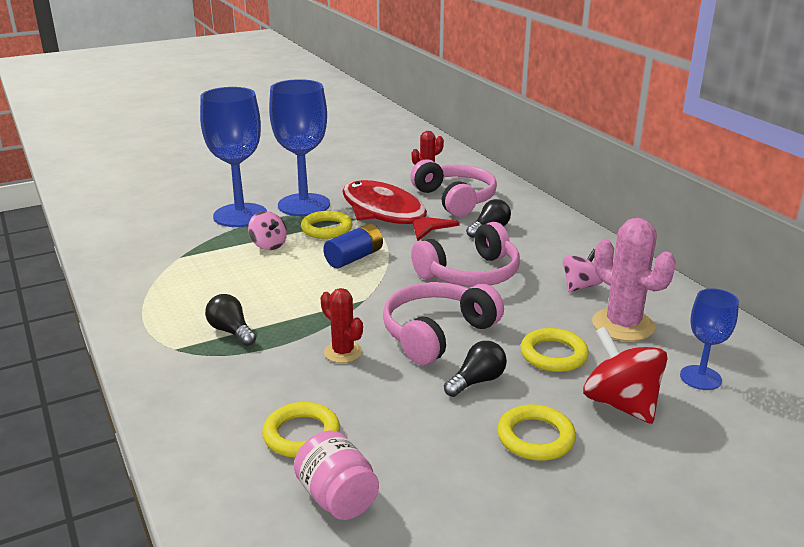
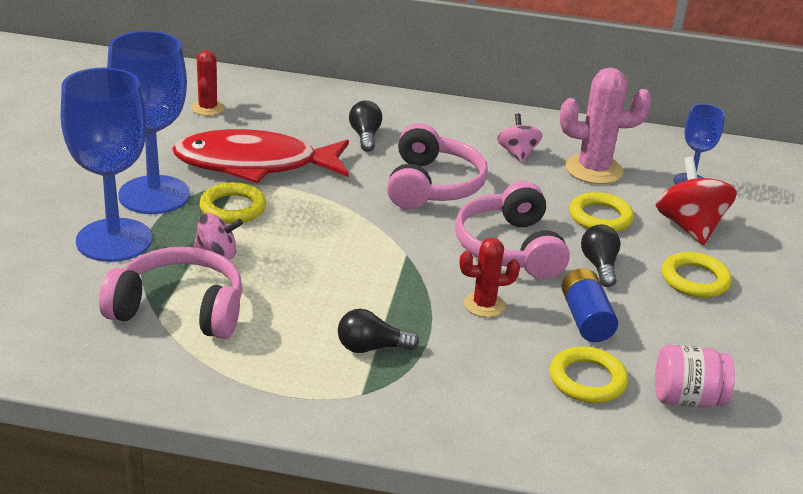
camera: 55 degrees left, 5 degrees up
(354, 258) = (319, 222): blue battery -> blue battery (585, 319)
(455, 199) = (279, 120): pink headphones -> pink headphones (179, 309)
(620, 404) = (689, 227): red spinning top -> red spinning top turned 75 degrees clockwise

